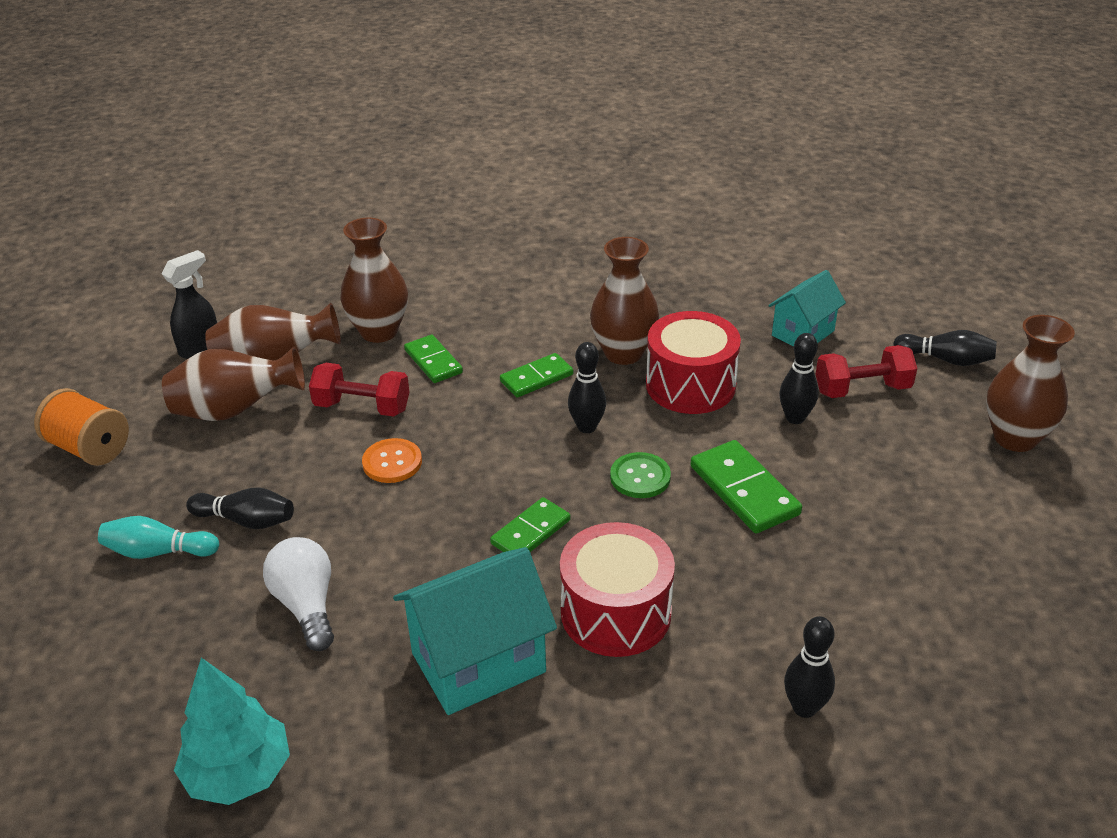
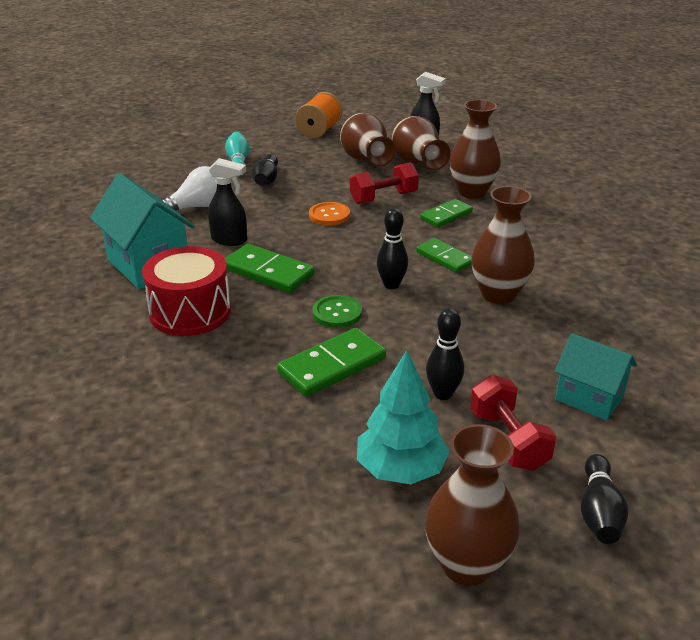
camera: 80 degrees right, 5 degrees down
(239, 773) = (79, 208): turquoise tree -> turquoise tree (401, 469)
(362, 407) = (383, 198): red dumbbell -> red dumbbell turned 60 degrees clockwise
(429, 569) = (229, 240): none -> black spray bottle
(530, 532) = (268, 272): green domino -> green domino, size x1.51
(690, 385) = (468, 331): red drum -> none
(804, 708) = (91, 401): black bowling pin -> none

